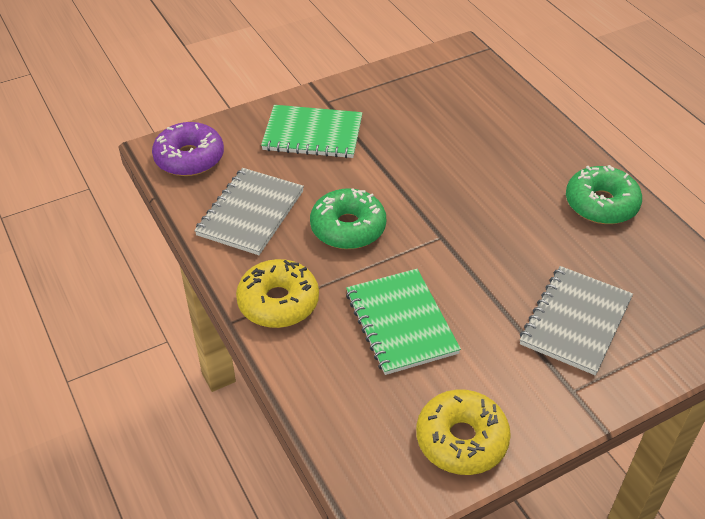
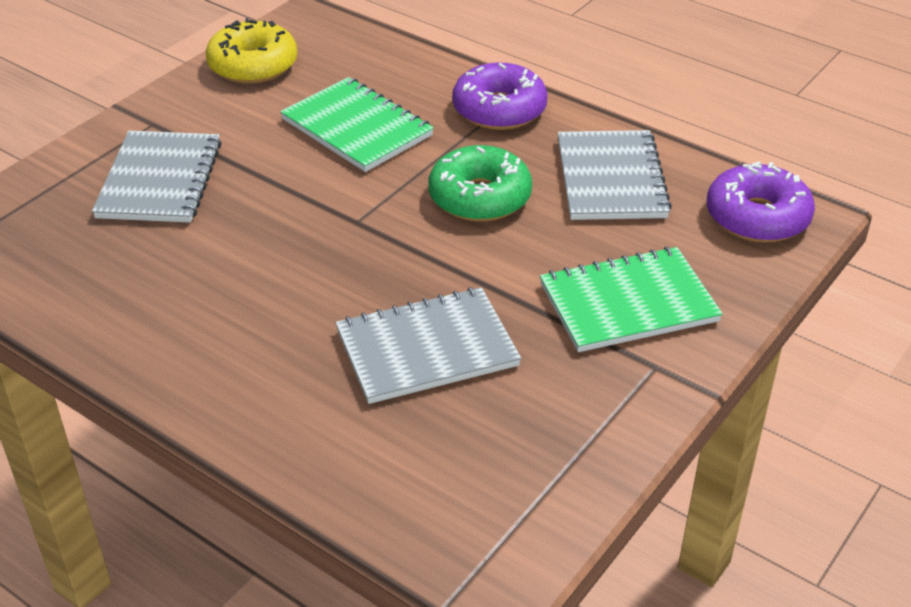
camera: 155 degrees right, 5 degrees down
(278, 302) = (499, 109): yellow donut -> purple donut
(440, 144) = (427, 348): none -> grey notebook
(601, 204) = (145, 328): green donut -> none

